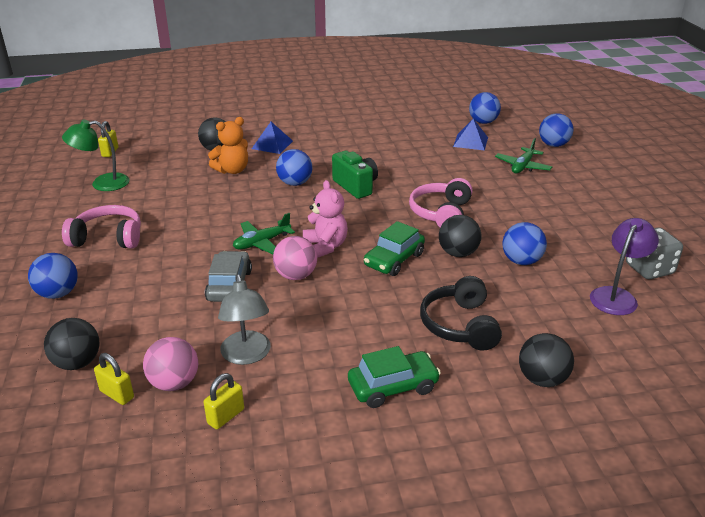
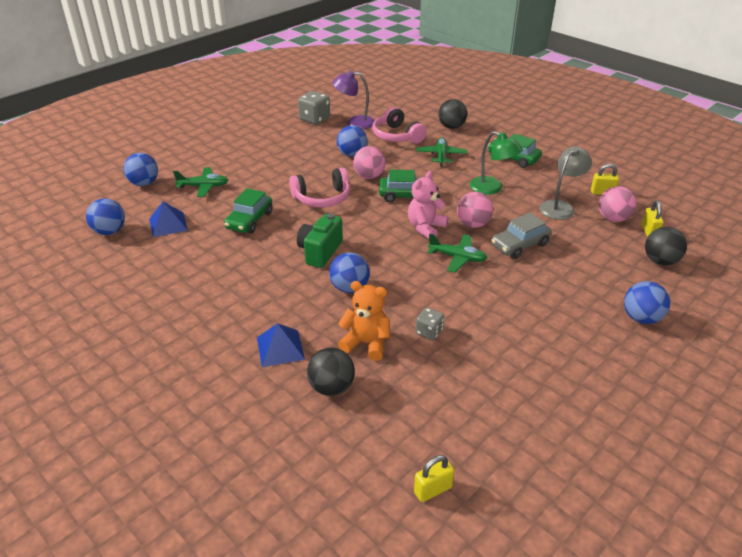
camera: 125 degrees left, 5 degrees up
(102, 183) = (498, 429): green lamp -> green lamp (492, 188)
(108, 238) = (560, 345): pink headphones -> pink headphones (397, 136)
(206, 194) = (429, 332): none -> grey dice
(439, 171) = (249, 220): none -> green car
(458, 253) = (369, 176): black ball -> pink ball
(460, 325) = (441, 156): black headphones -> green plane

